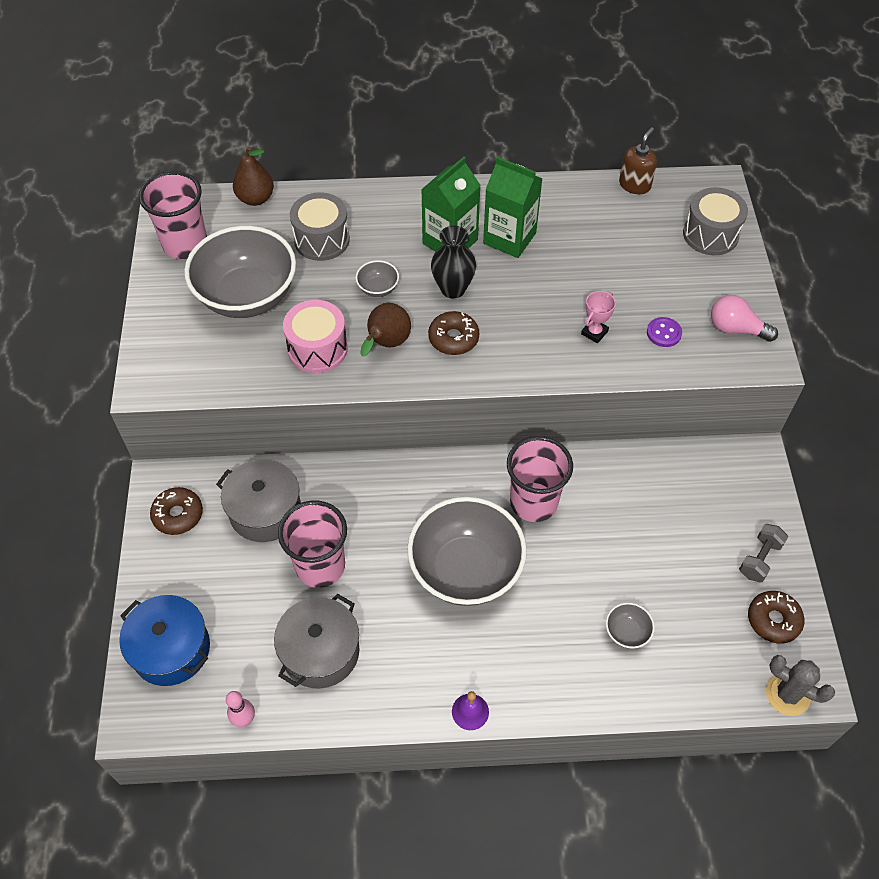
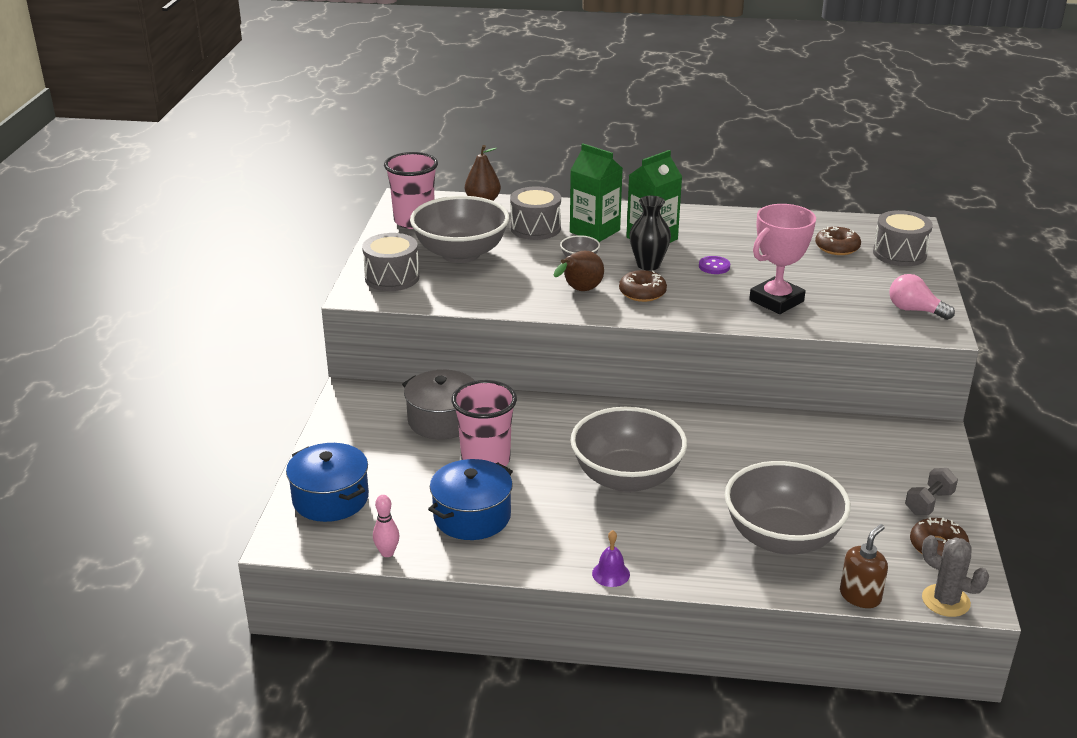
camera: 10 degrees right, 25 degrees down
(178, 349) = (392, 278): none -> grey drum
(178, 515) = (360, 414): brown donut -> brown donut (837, 247)
(317, 349) = (516, 288): pink drum -> none
(320, 651) = (472, 516): grey pot -> blue pot
(509, 238) = (707, 241): green carton -> green carton (594, 231)
(533, 502) = (703, 441): pink cup -> none
(594, 332) = (776, 301): pink trophy -> pink trophy, size x2.09
(627, 632) = (781, 538): grey bowl -> grey bowl, size x2.48
(634, 185) = (831, 220): brown soap dispenser -> brown soap dispenser (860, 596)
(664, 333) = (843, 307): purple button -> purple button (714, 266)

